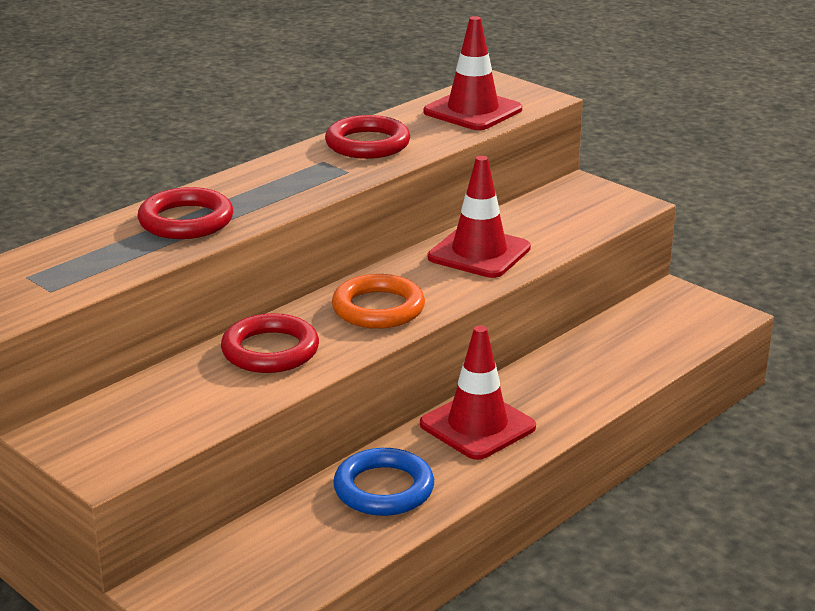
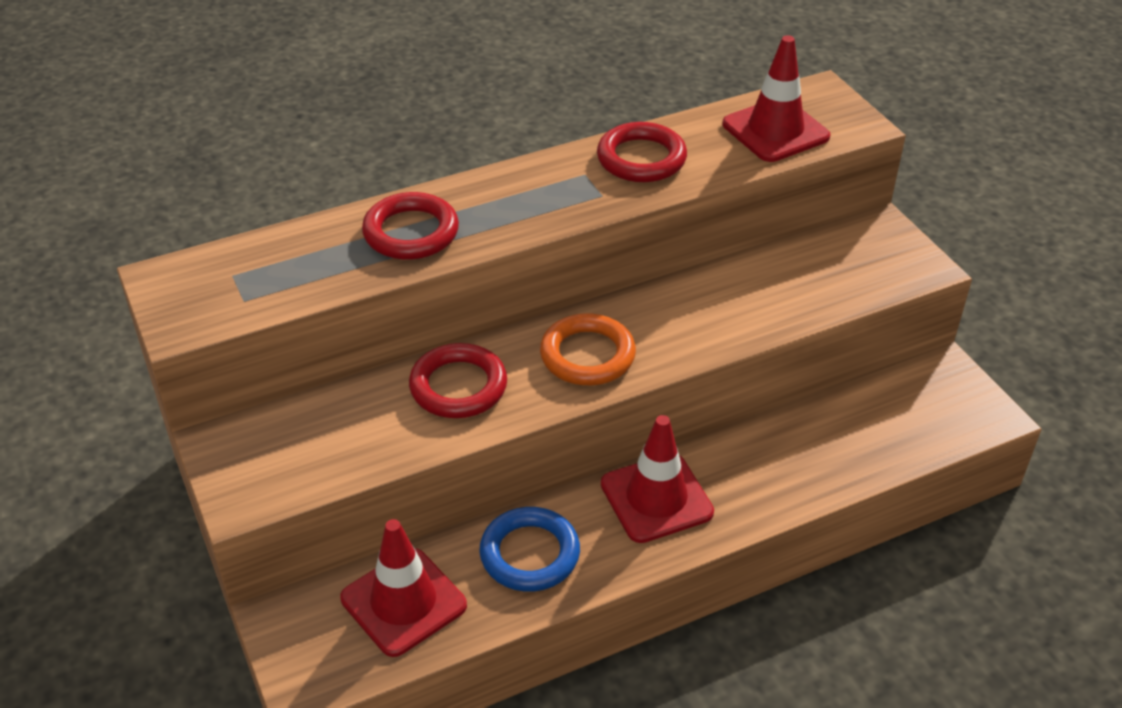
camera: 20 degrees right, 15 degrees up
(479, 253) = (725, 302): red traffic cone -> red traffic cone (403, 602)

